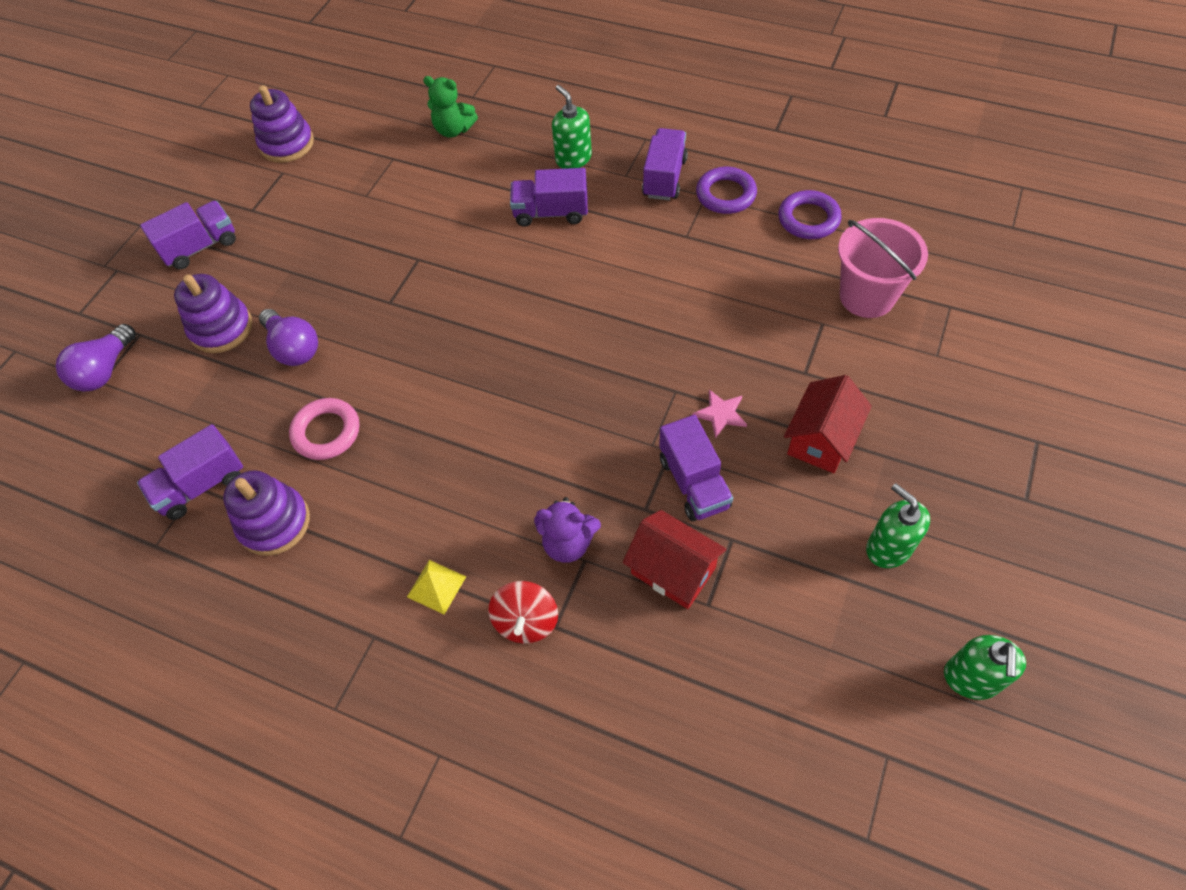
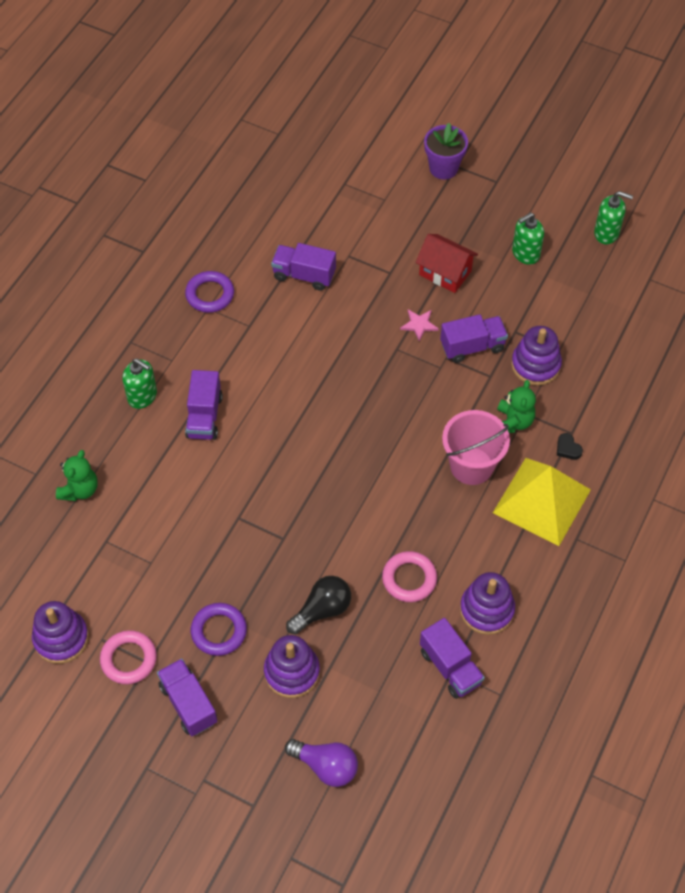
camera: 90 degrees left, 0 degrees up
(257, 195) = (129, 659): none -> pink ring
(293, 348) = (322, 610): purple light bulb -> black light bulb
(436, 586) = (541, 501): yellow pyramid -> yellow pyramid, size x2.43
(526, 621) = (567, 448): red spinning top -> black heart
(568, 543) = (513, 422): purple teddy bear -> green teddy bear
(573, 159) = (142, 396): green soap dispenser -> green soap dispenser turned 120 degrees counterclockwise
(664, 178) = (181, 333): purple truck -> purple truck (304, 275)
(673, 570) = (535, 365): red house -> purple stacking toy
(808, 219) = (247, 247): purple ring -> purple ring (219, 631)
(867, 296) = (328, 226): pink bucket -> pink bucket (471, 466)
(1026, 424) = (443, 168): none -> purple flower pot

